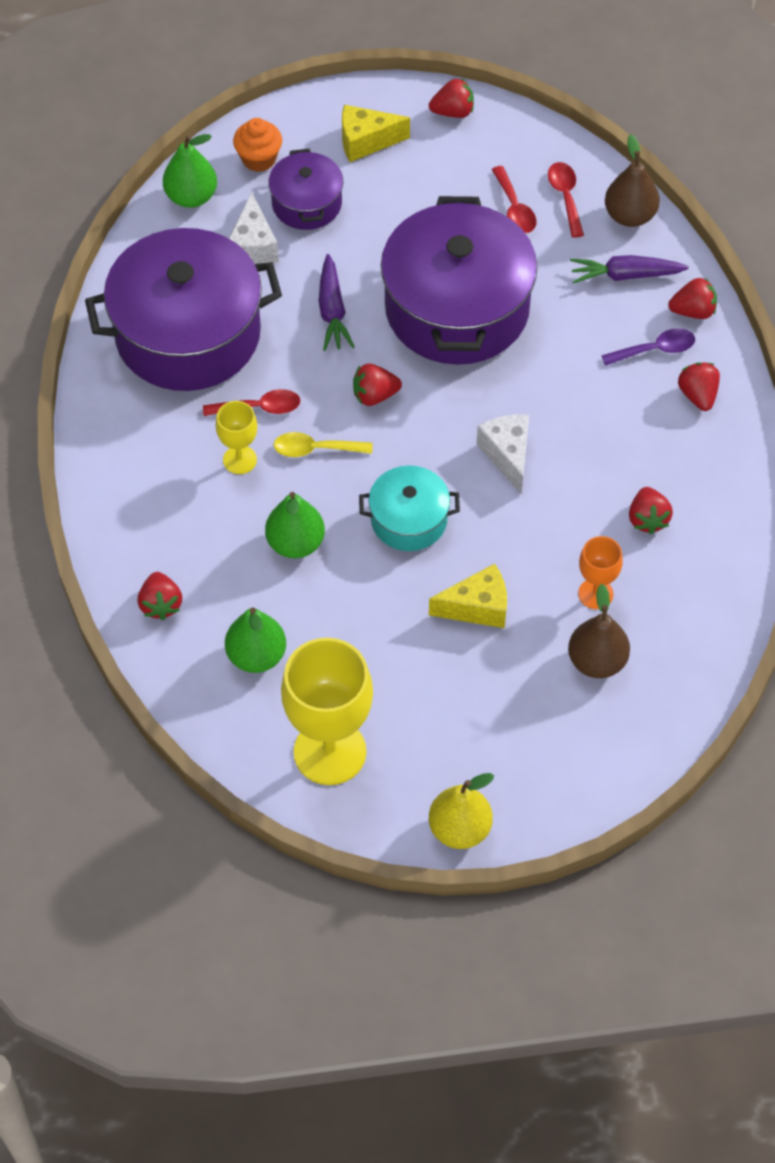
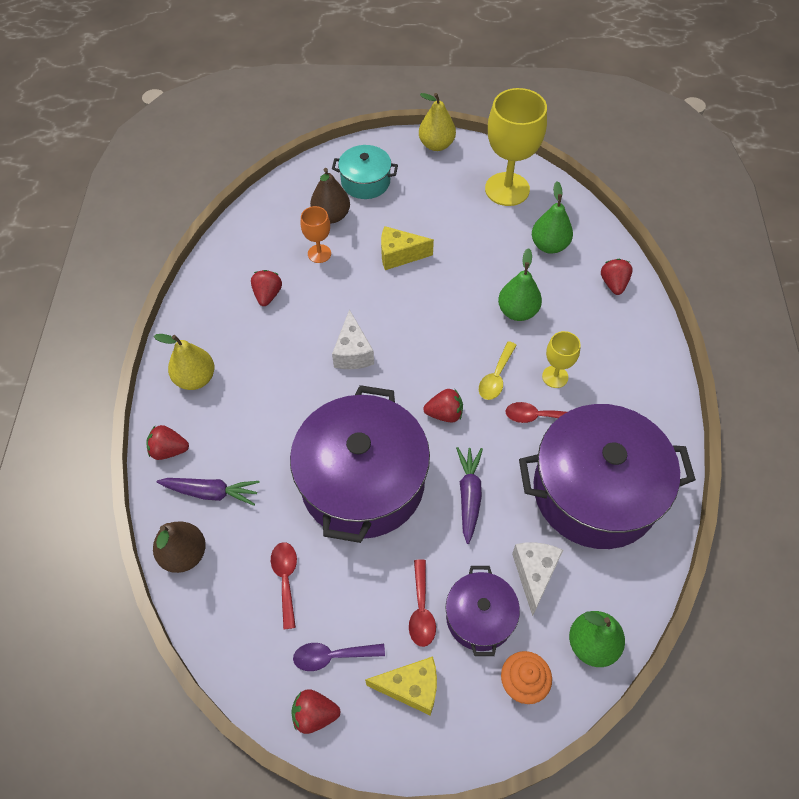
camera: 170 degrees left, 0 degrees up
(315, 449) = (496, 377): yellow spoon -> yellow spoon turned 105 degrees clockwise
(409, 520) = (434, 316): turquoise pot -> turquoise pot (365, 182)
(565, 197) = (235, 585): red spoon -> red spoon (421, 610)
(655, 350) = (213, 420): purple spoon -> purple spoon (332, 656)
(698, 395) = (195, 378): red strawberry -> yellow pear

